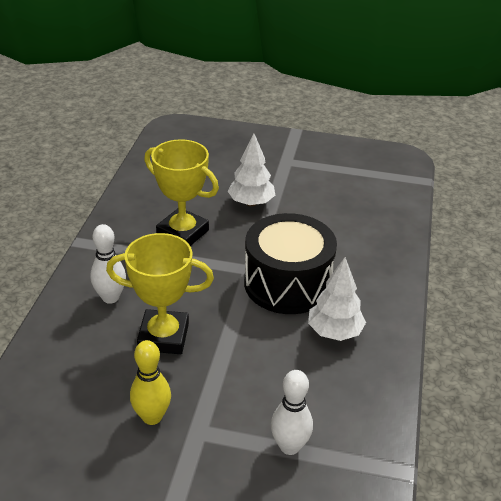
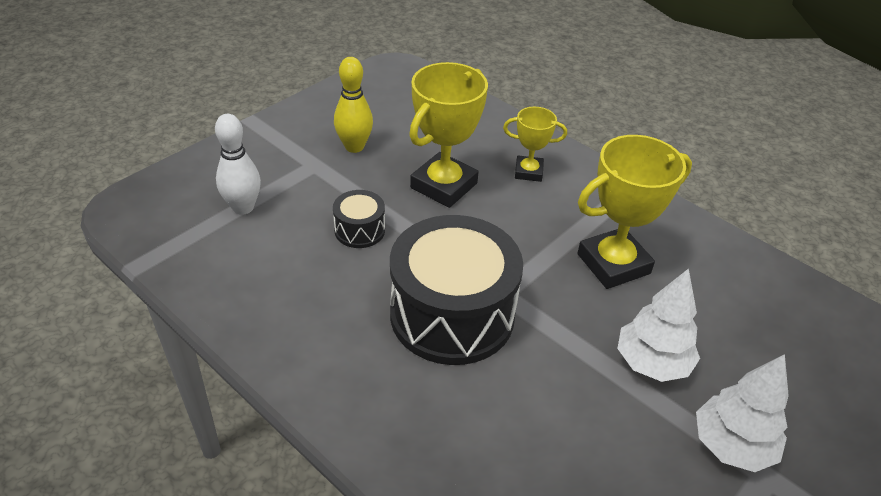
camera: 120 degrees right, 5 degrees up
(110, 297) = (528, 172): white bowling pin -> yellow trophy
(253, 360) = (359, 230): none -> black drum
(334, 332) = (340, 313): white tree -> white tree (732, 446)

